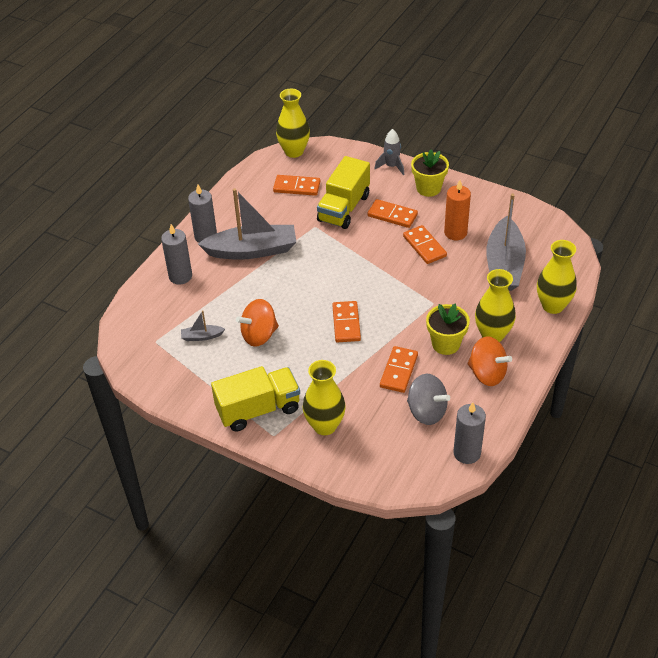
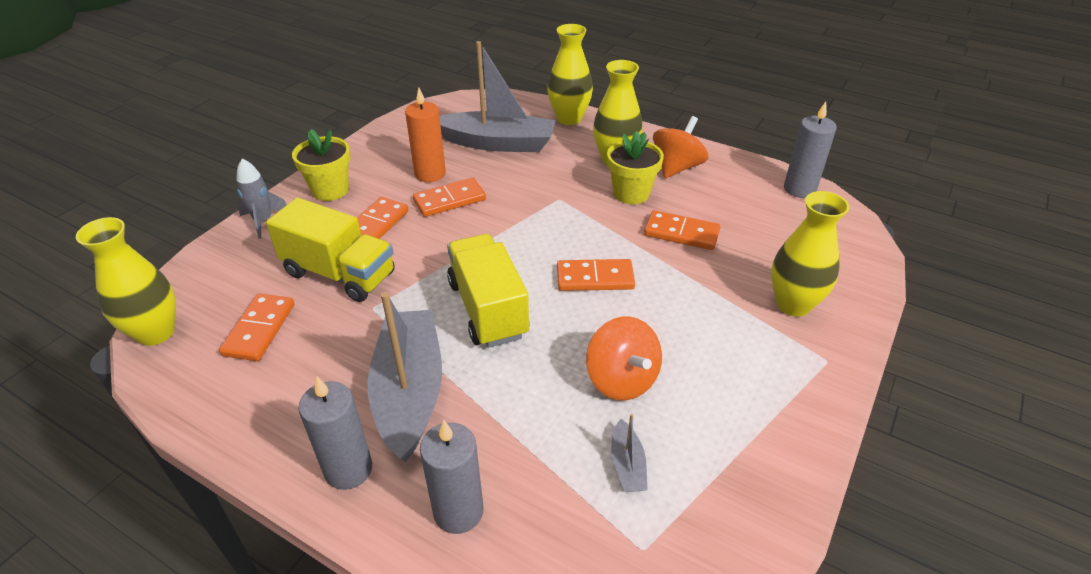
camera: 90 degrees left, 5 degrees down
(258, 409) = (782, 379): yellow truck -> yellow truck (488, 309)
(426, 411) = (745, 214): grey spinning top -> none

